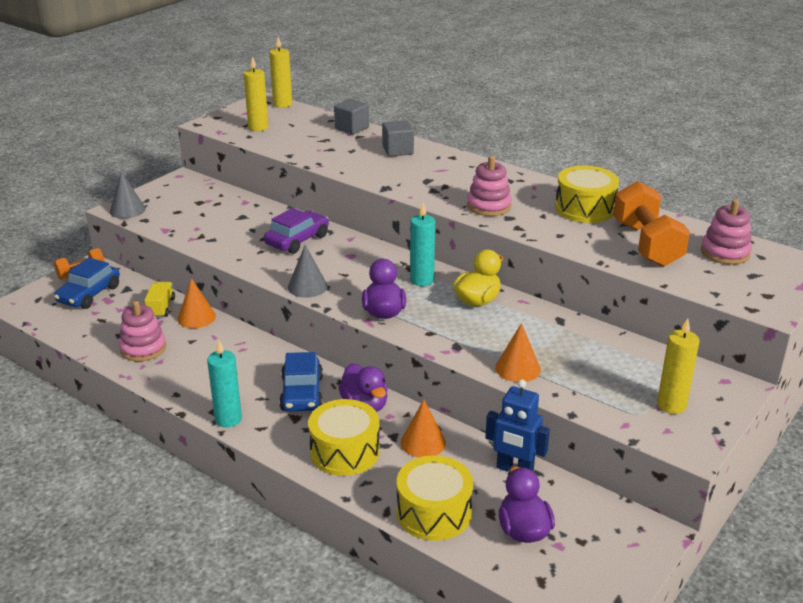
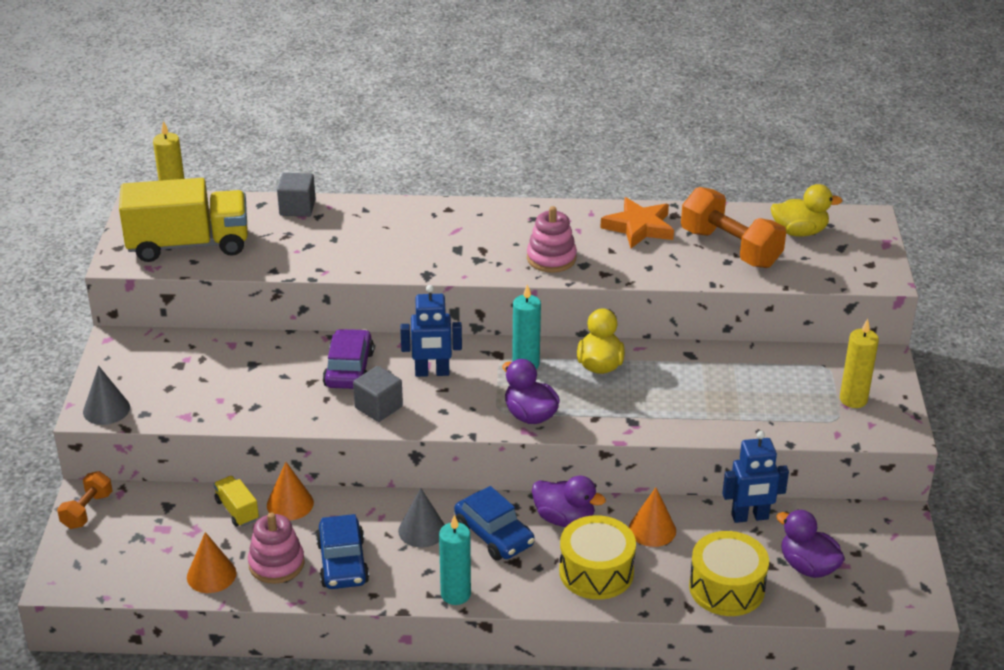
camera: 35 degrees left, 5 degrees up
(89, 294) = (132, 531): blue car -> blue car (342, 563)
(258, 127) = (188, 245): yellow candle -> yellow truck
(307, 286) = (425, 419): grey cone -> grey cone (422, 530)
(349, 261) = (432, 373): none -> blue robot
(398, 150) = (383, 221): grey cube -> grey cube (378, 407)
(517, 368) = (705, 420): orange cone -> orange cone (211, 575)
(585, 208) = (639, 227): yellow drum -> orange star
(725, 253) = (799, 232): pink stacking toy -> yellow duck

